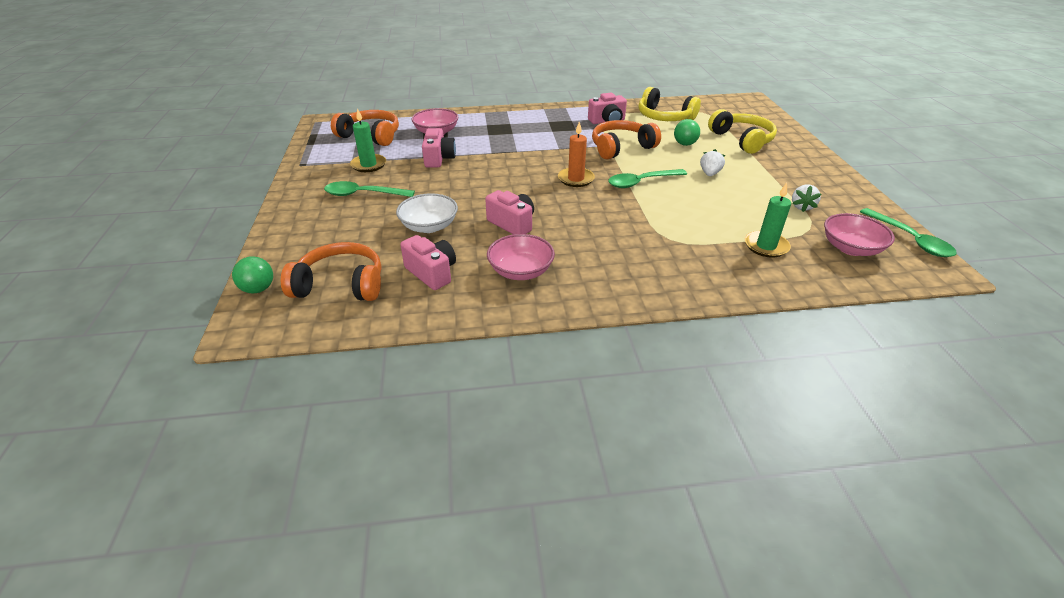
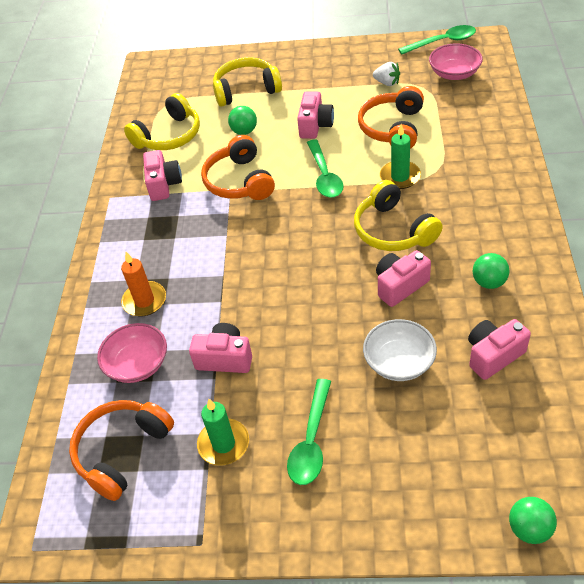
camera: 75 degrees left, 10 degrees up
(341, 284) = (517, 440): orange headphones -> orange headphones (392, 128)
(521, 271) = (489, 282): pink bowl -> green ball
(576, 179) = (308, 226): orange candle -> orange candle (144, 301)
(580, 218) = (393, 230): none -> yellow headphones
(709, 173) = (315, 125): white strawberry -> pink camera
(766, 246) = (449, 117): green candle -> green candle (400, 177)

